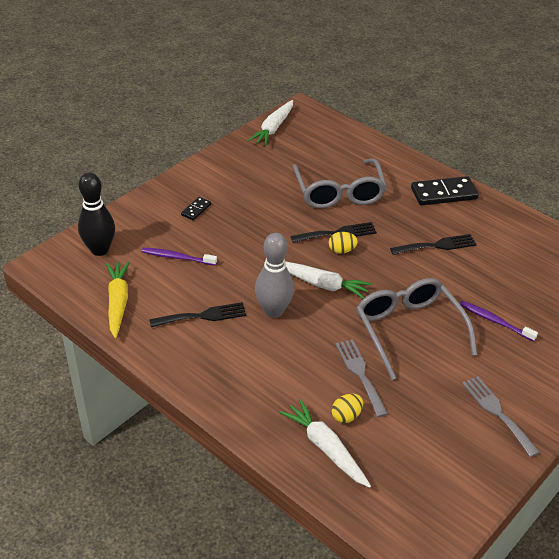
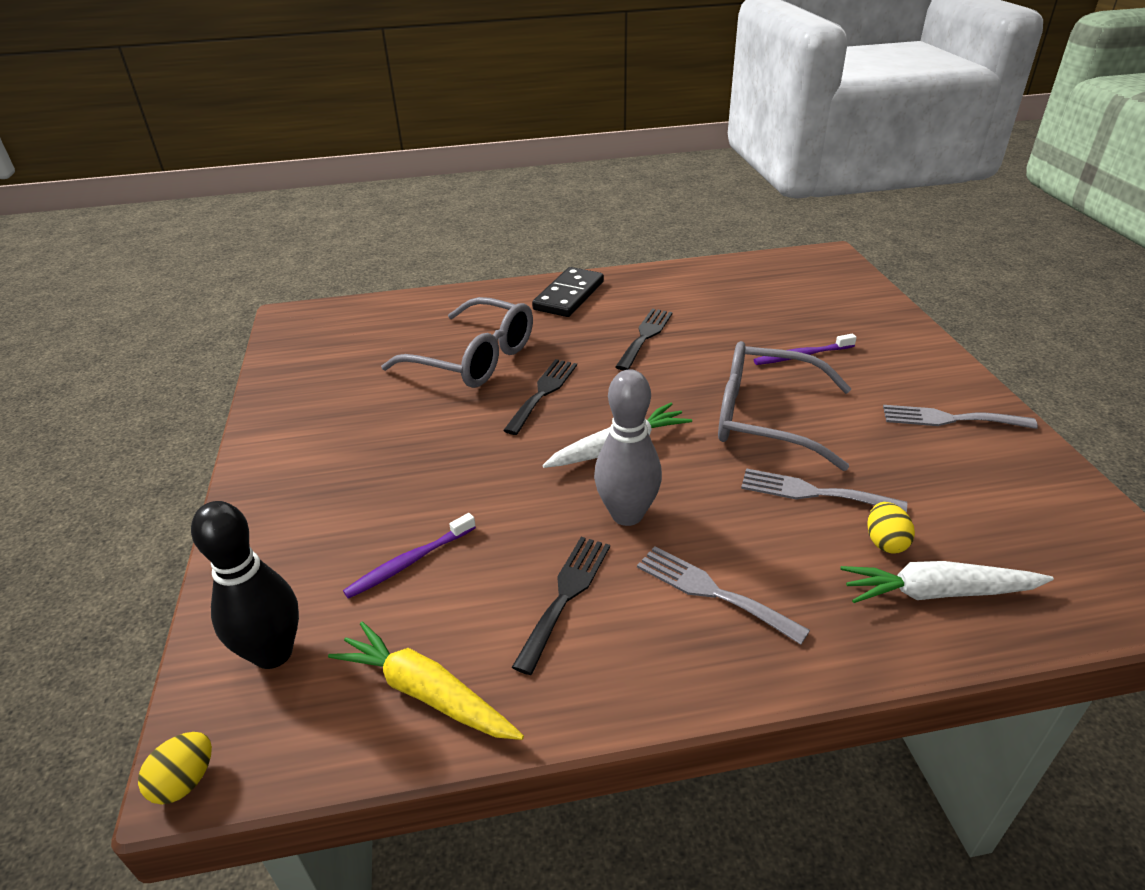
camera: 50 degrees left, 5 degrees down
(196, 210) = (337, 492): black domino -> none
(249, 363) = (712, 592): none -> grey fork
(273, 128) = (288, 351): white carrot -> none
(342, 250) = (576, 403): yellow egg -> yellow egg (185, 781)

